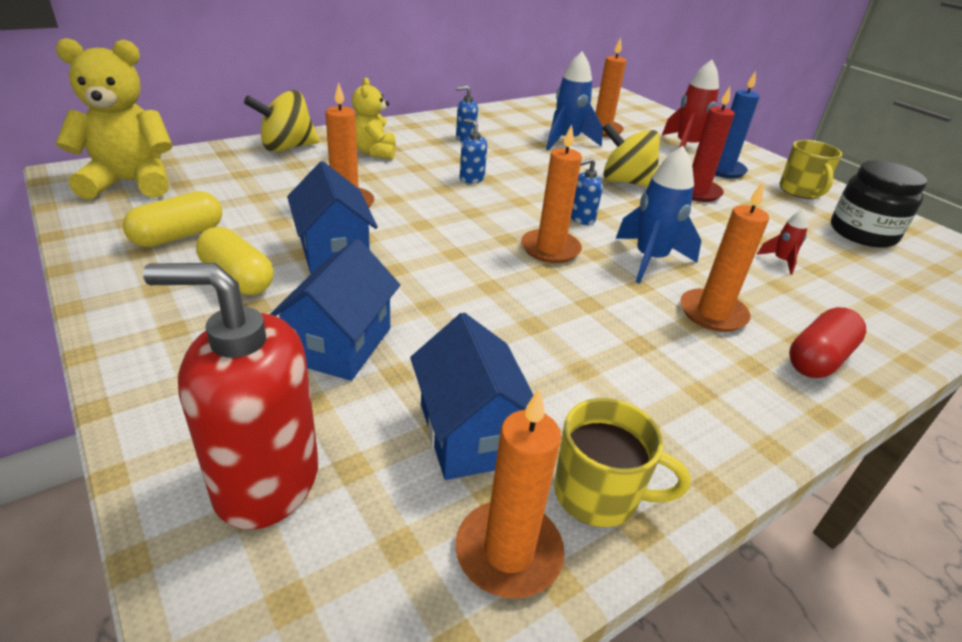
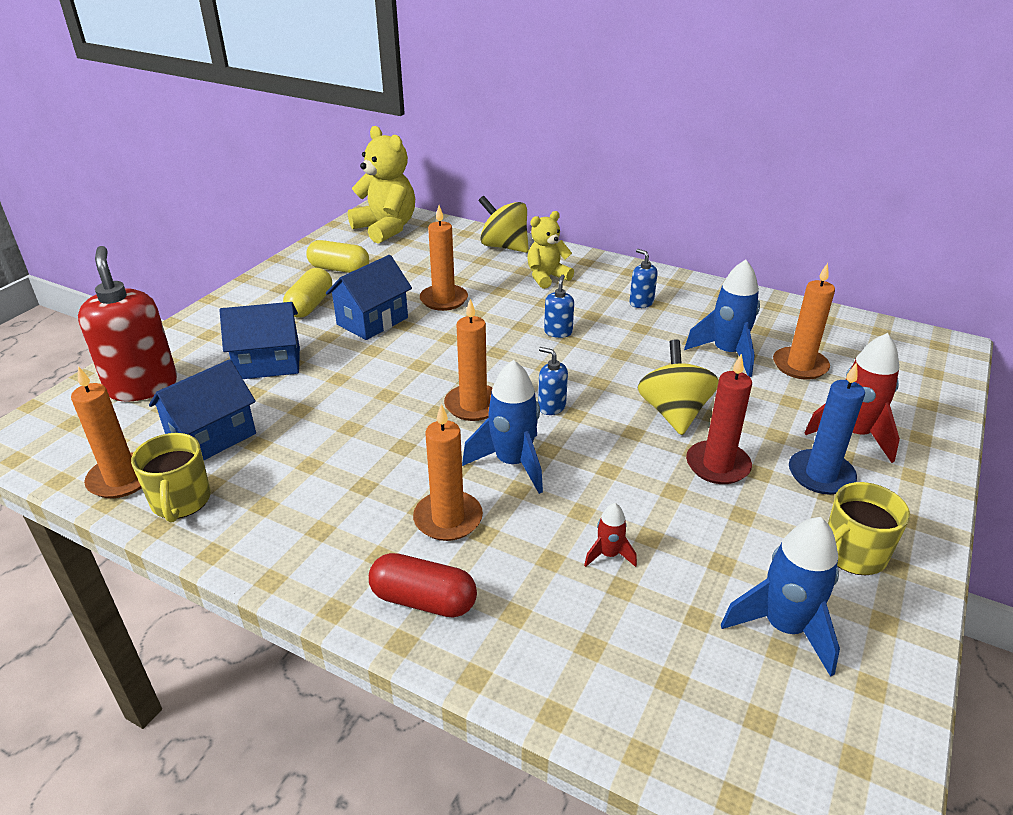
camera: 65 degrees right, 0 degrees up
(862, 233) = (784, 627): black jar -> blue rocket

